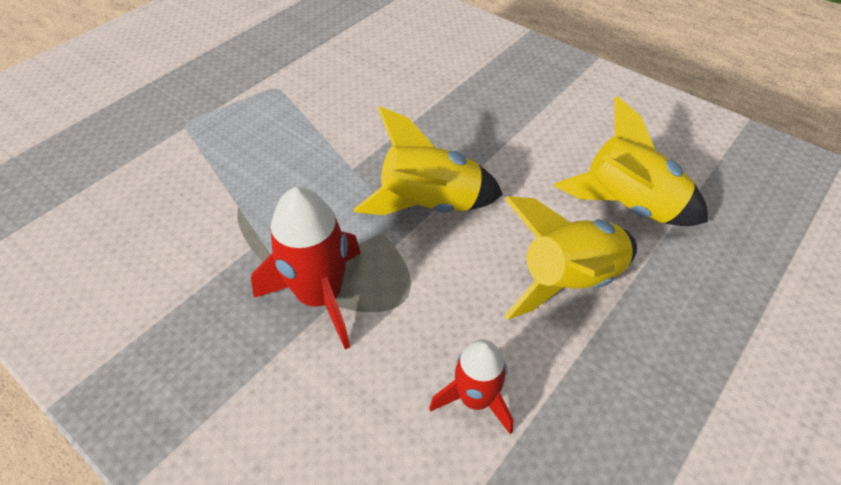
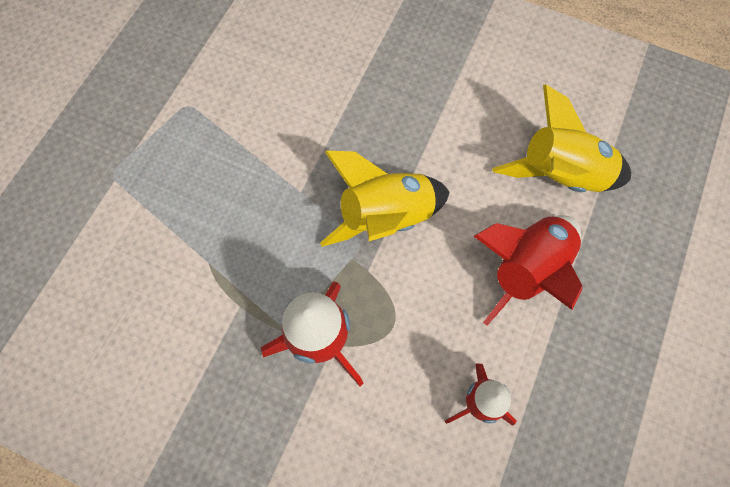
camera: 15 degrees left, 20 degrees up
(568, 280) = (525, 269): yellow rocket -> red rocket

